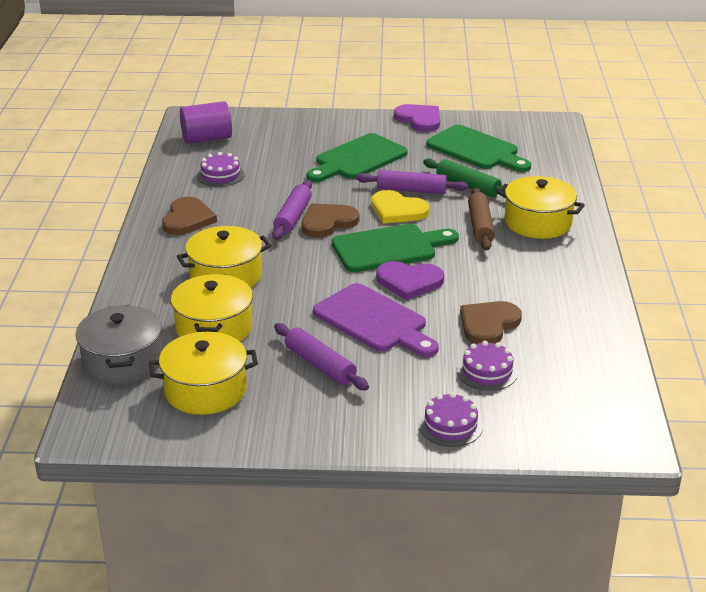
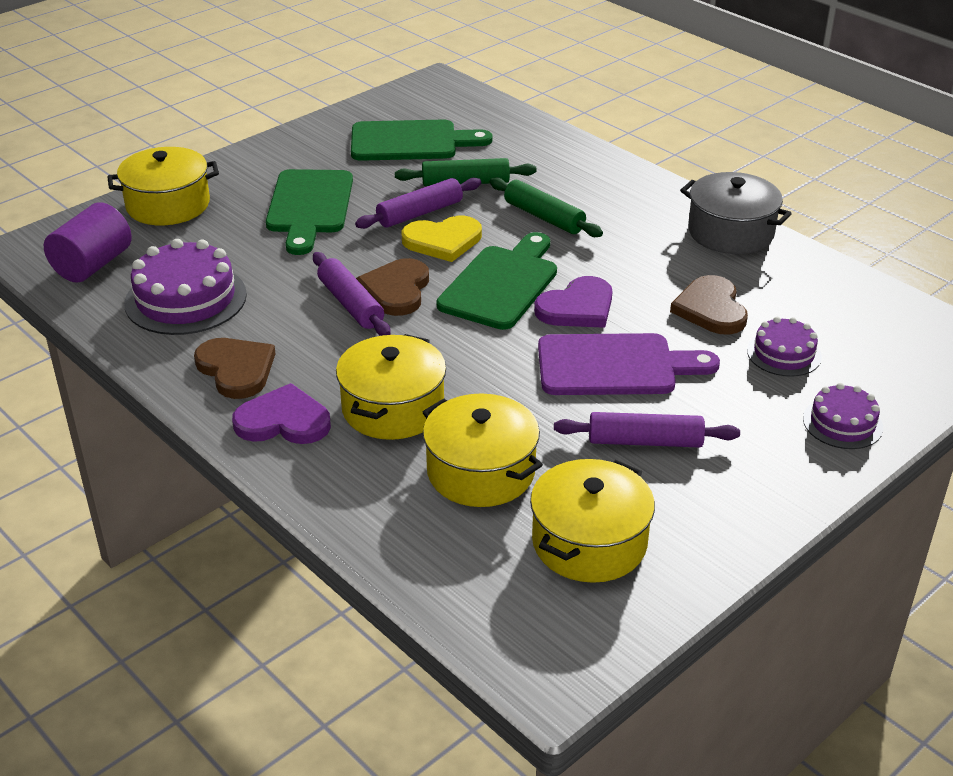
camera: 45 degrees left, 5 degrees up
(122, 362) = (452, 573): grey pot -> grey pot (730, 232)
(220, 175) = (185, 299): purple cake -> purple cake, size x1.73
(419, 120) = (301, 135): purple heart -> purple heart (283, 421)
(480, 226) = (544, 217): brown rolling pin -> green rolling pin
(538, 222) = (585, 188): yellow pot -> yellow pot (168, 205)

